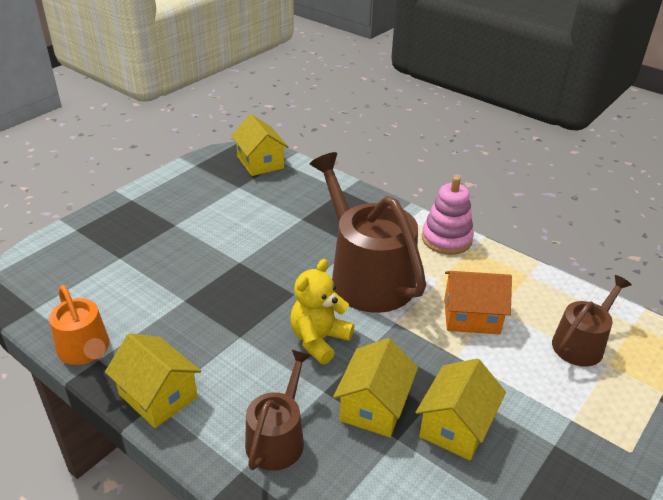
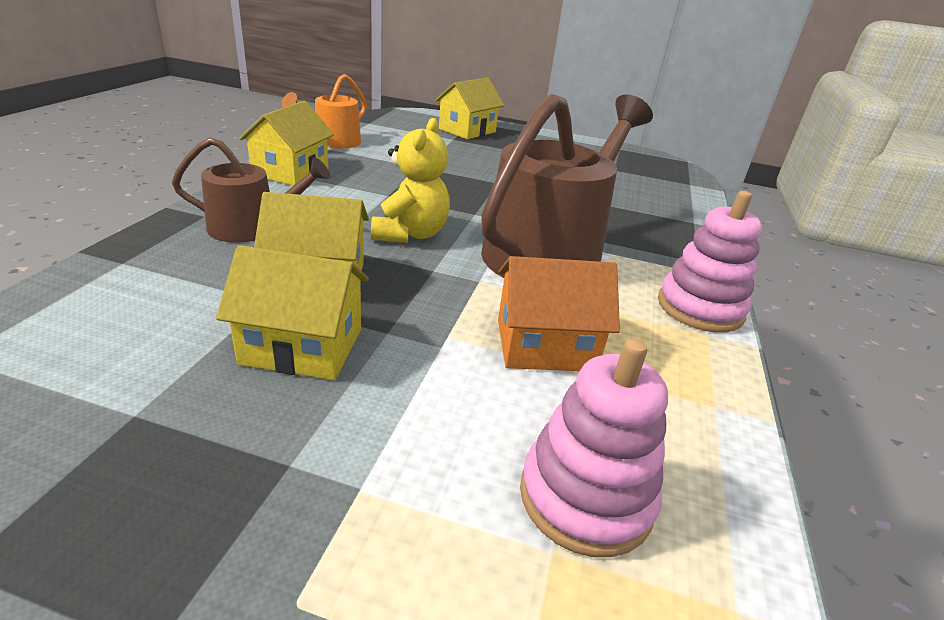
camera: 65 degrees right, 5 degrees down
(260, 162) = (671, 174): yellow house -> yellow house (467, 130)
(319, 340) = (410, 234): yellow teddy bear -> yellow teddy bear turned 90 degrees clockwise
(471, 316) = (545, 345): orange house -> orange house turned 75 degrees counterclockwise
(581, 343) = (585, 497): brown watering can -> pink stacking toy

